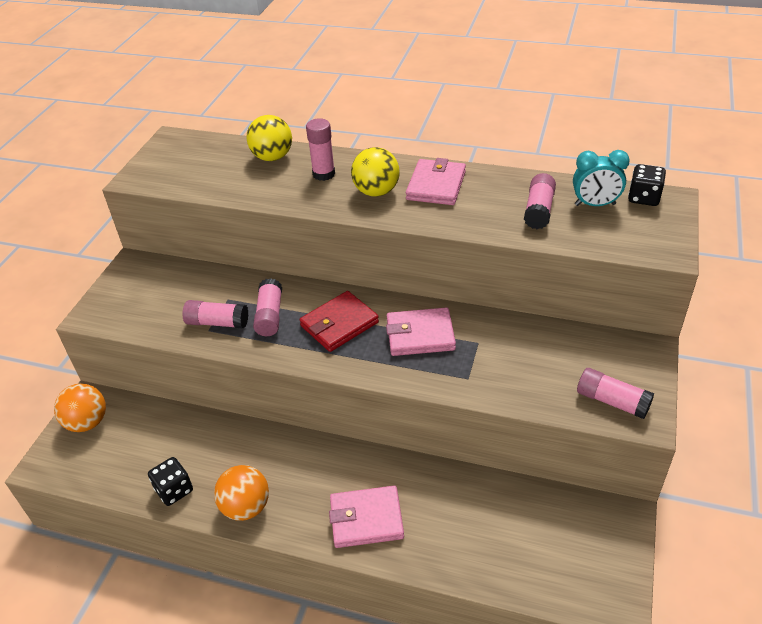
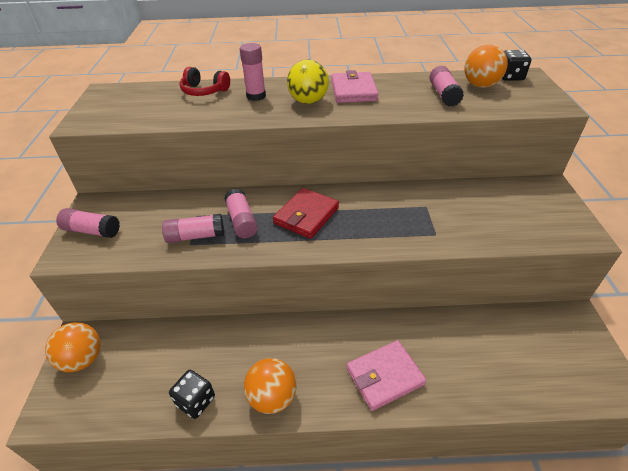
camera: 20 degrees left, 0 degrees up
(272, 157) = (204, 91): yellow ball -> red headphones
(420, 335) = (378, 210): pink wallet -> none
(595, 204) = (480, 85): turquoise clock -> orange ball
(612, 401) = (553, 227): pink glue stick -> pink glue stick (92, 231)

